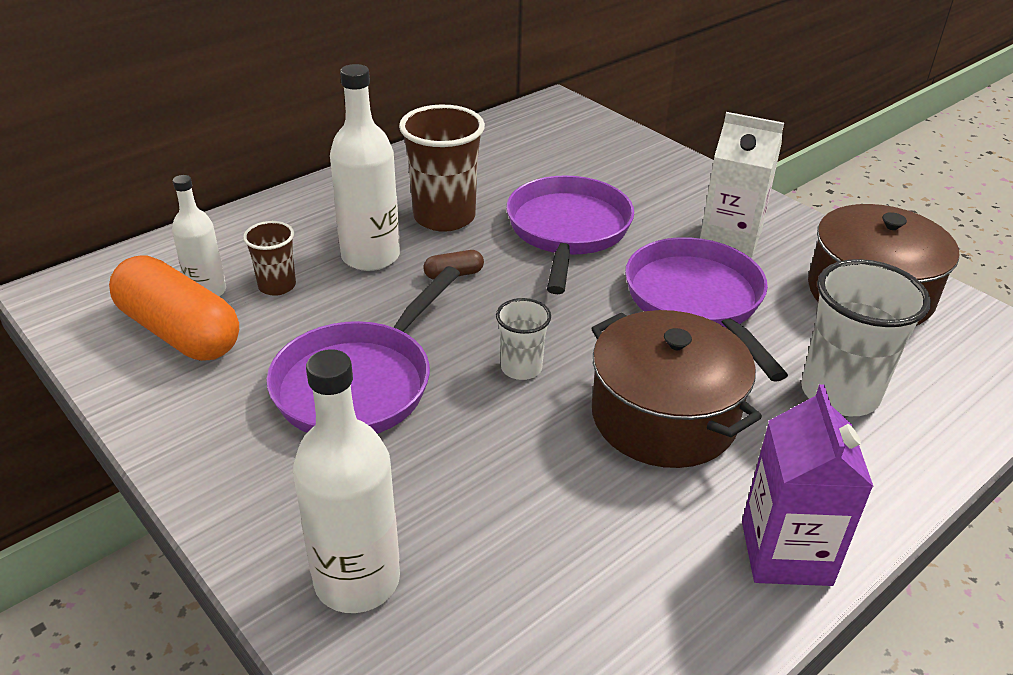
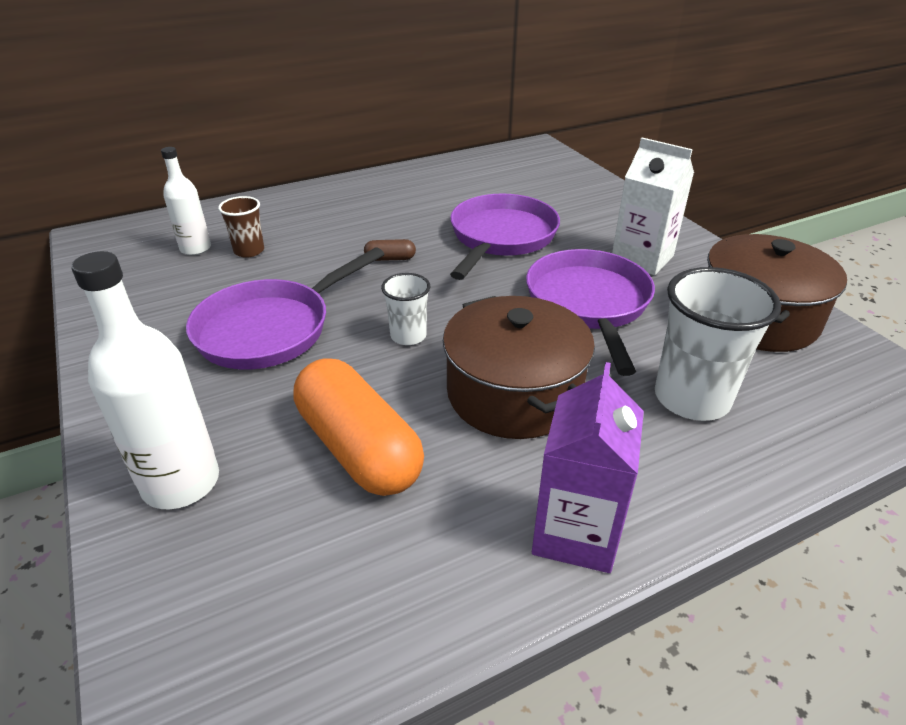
camera: 15 degrees right, 0 degrees up
(180, 332) = (159, 274): orange capsule -> orange capsule (359, 448)
(370, 256) = (331, 238): white bottle -> none
(444, 217) = (405, 217): brown cup -> none

